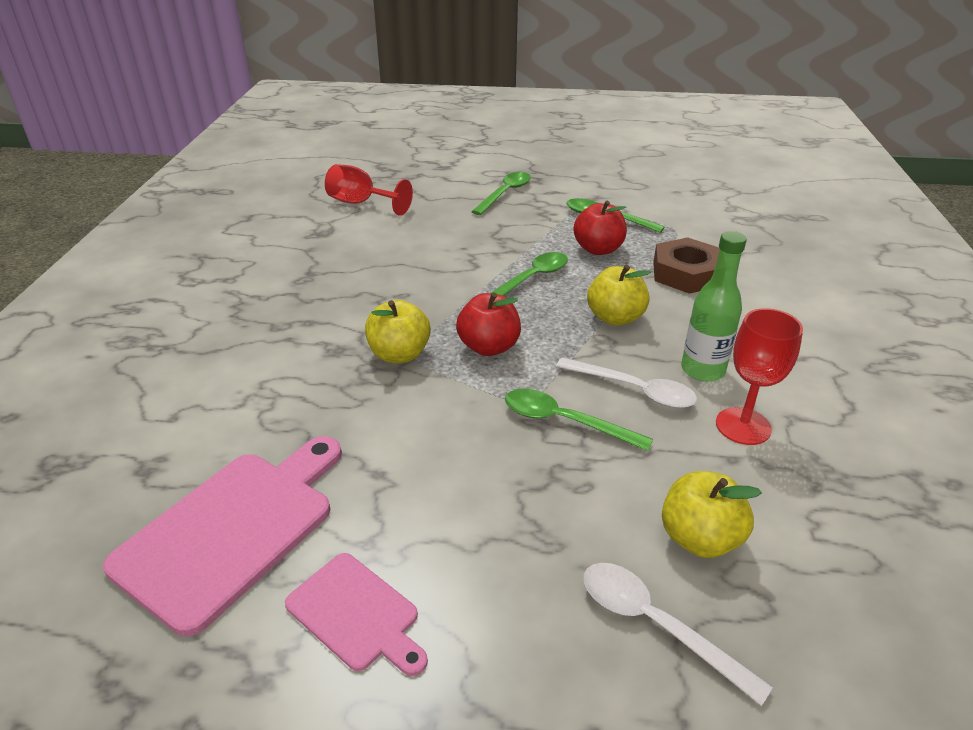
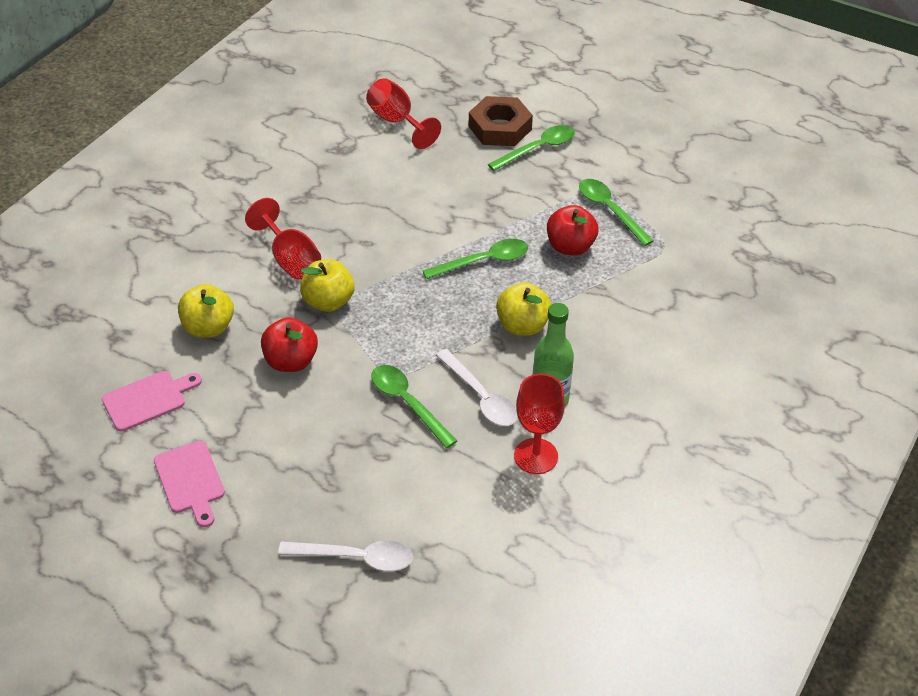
camera: 25 degrees right, 10 degrees up
(232, 529) = (148, 399): pink cutting board -> pink cutting board, size x0.57
(328, 329) = (290, 259): none -> red goblet
(489, 347) = (399, 318): red apple -> red apple (291, 361)
(656, 625) = (355, 558): white spoon -> white spoon turned 120 degrees clockwise
(686, 273) = (626, 301): brown nut -> brown nut (500, 128)
(699, 538) = (429, 520): yellow apple -> yellow apple (209, 327)

